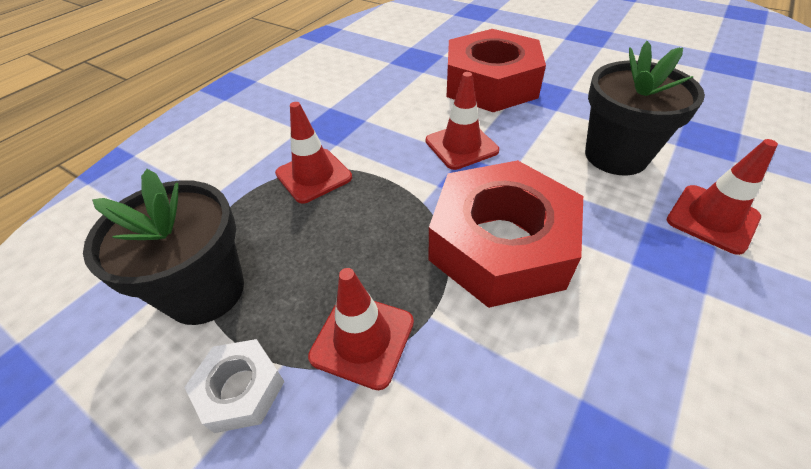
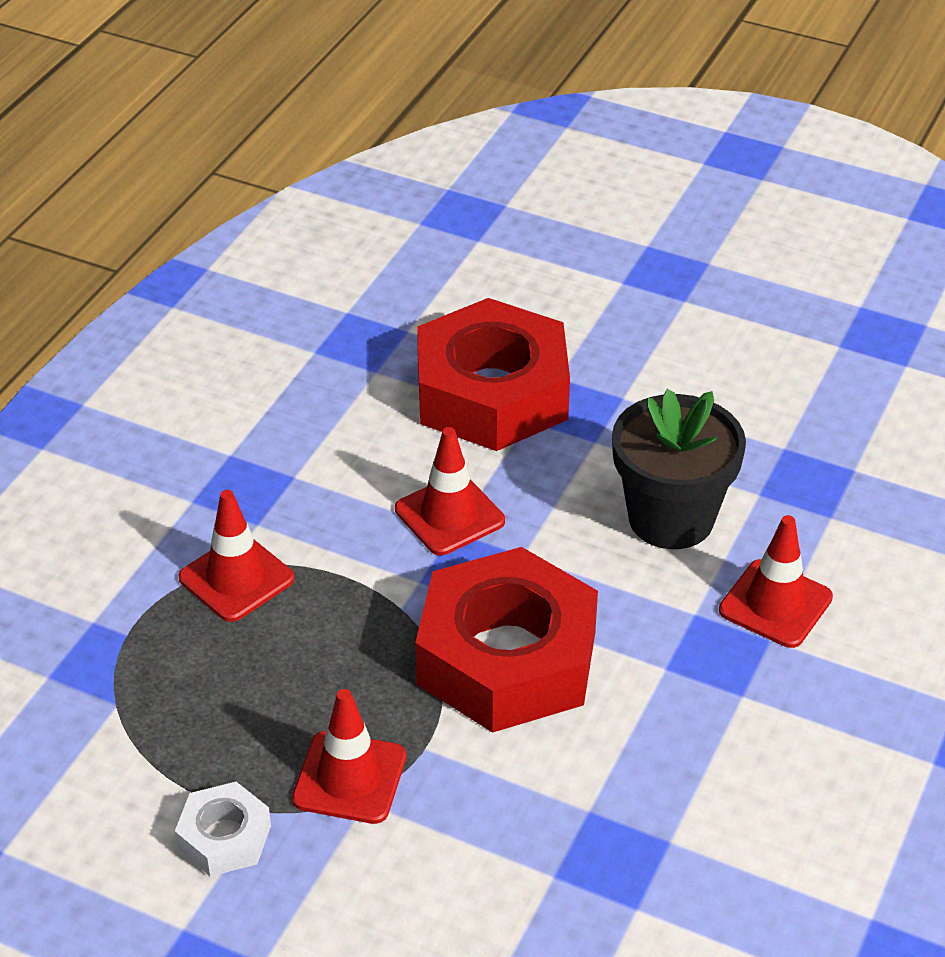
camera: 10 degrees left, 5 degrees down
(205, 291) = (141, 744): black flower pot -> none

